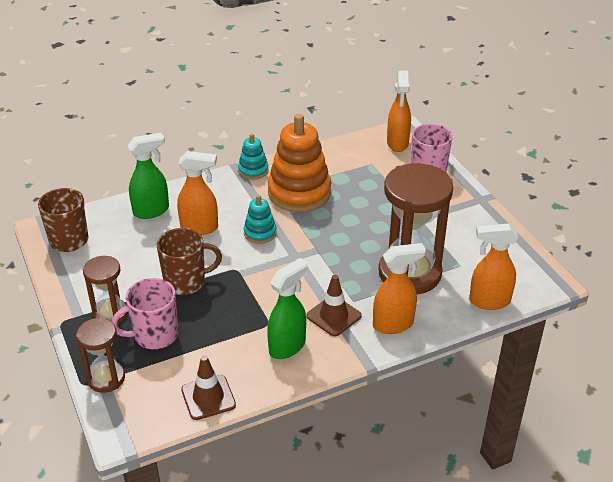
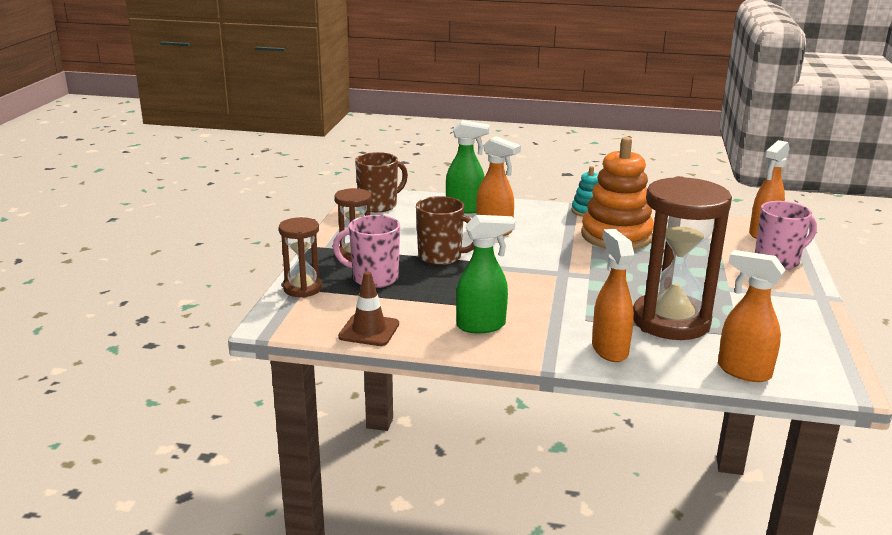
camera: 35 degrees right, 15 degrees down
(260, 233) = (546, 249): turquoise stacking toy -> none
(333, 316) = (552, 322): brown traffic cone -> none
(393, 324) = (609, 349): orange spray bottle -> orange spray bottle turned 120 degrees counterclockwise

